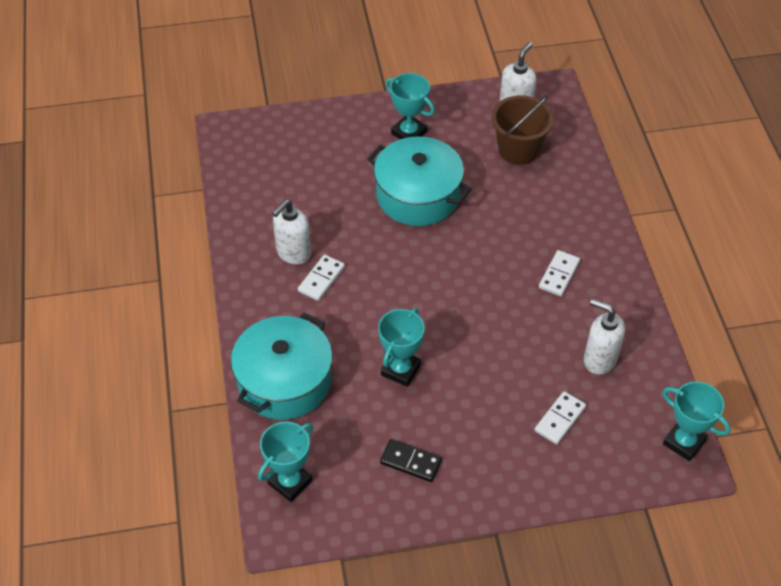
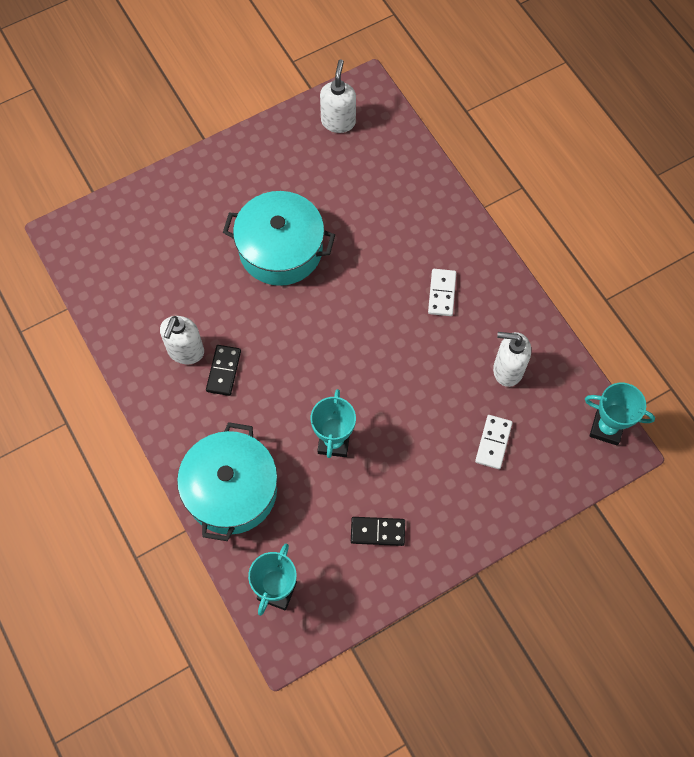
camera: 20 degrees left, 15 degrees up
(321, 279) = (223, 371): white domino -> black domino
(409, 133) = (246, 181): turquoise trophy -> none
(518, 150) = (357, 168): brown bucket -> none

